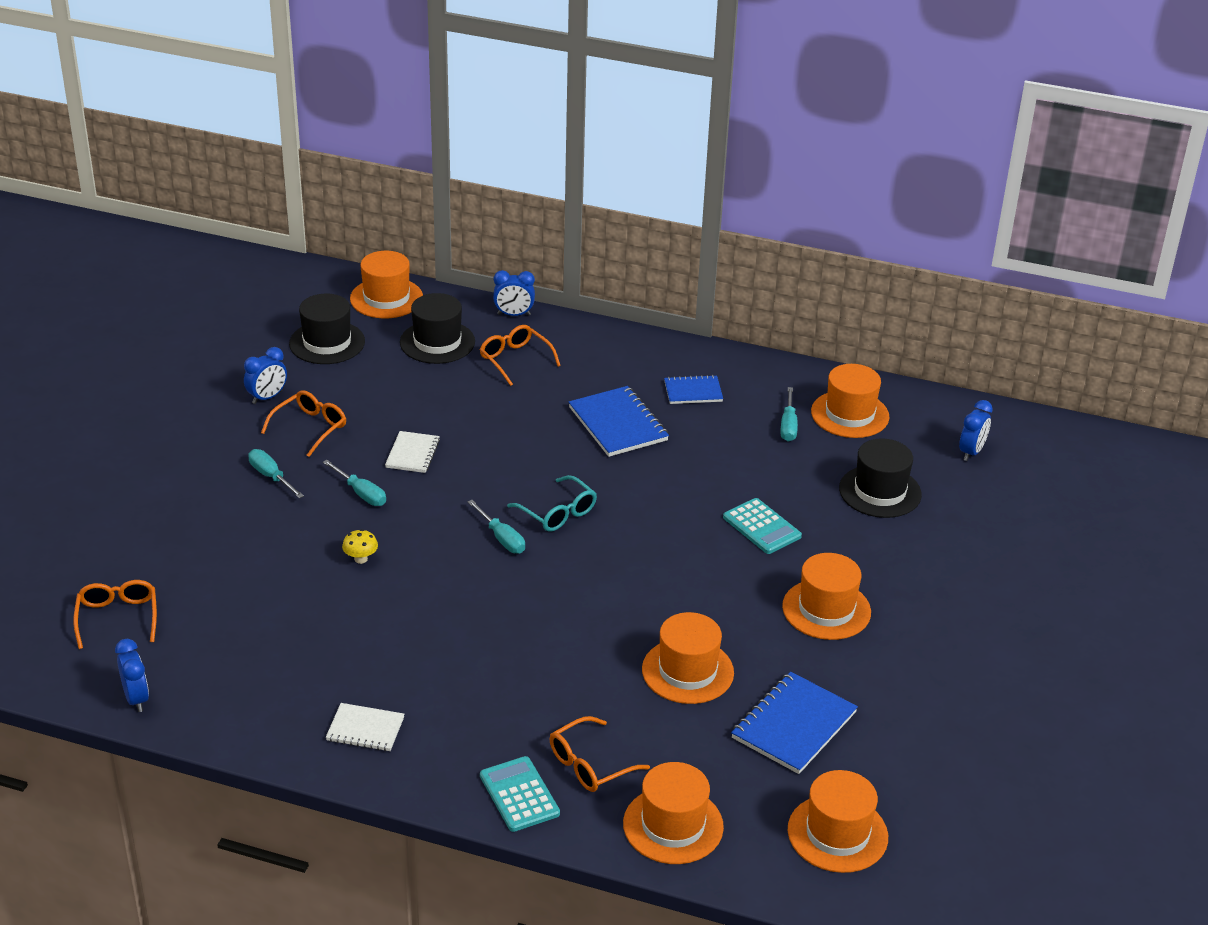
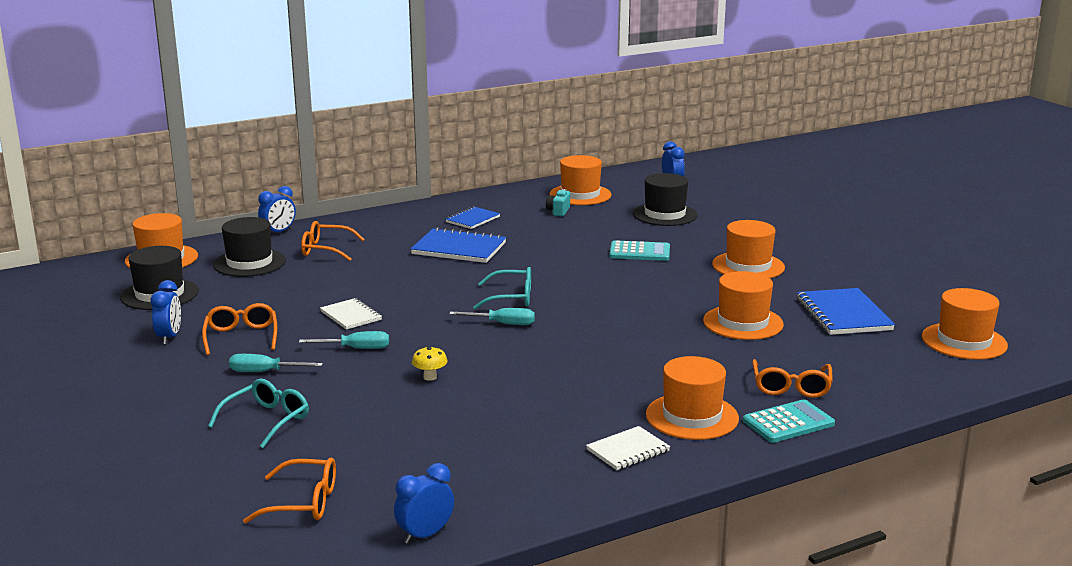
camera: 45 degrees left, 15 degrees down
(117, 617) = (304, 502): orange glasses -> orange glasses turned 150 degrees clockwise
(136, 698) = (425, 535): blue clock -> blue clock turned 60 degrees counterclockwise
(204, 526) = (267, 420): none -> turquoise glasses
(519, 795) = (788, 422): turquoise calculator -> turquoise calculator turned 135 degrees clockwise
(673, 825) = (891, 385): orange hat -> orange hat (692, 416)
(788, 426) = (558, 211): turquoise screwdriver -> turquoise camera

